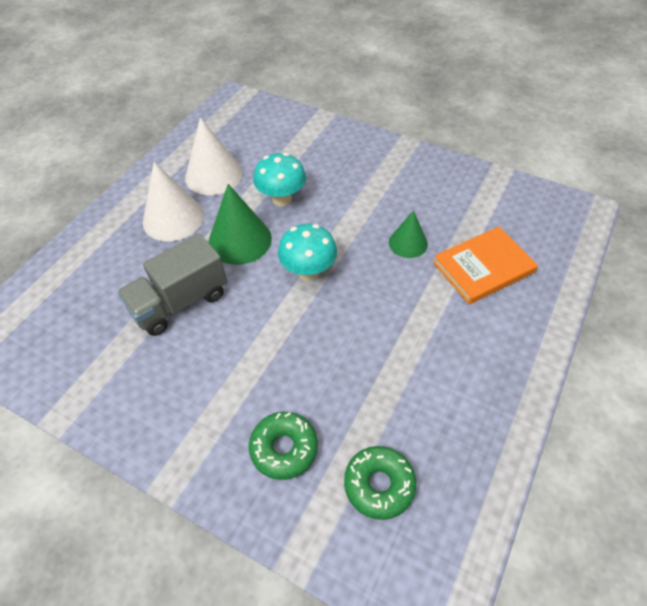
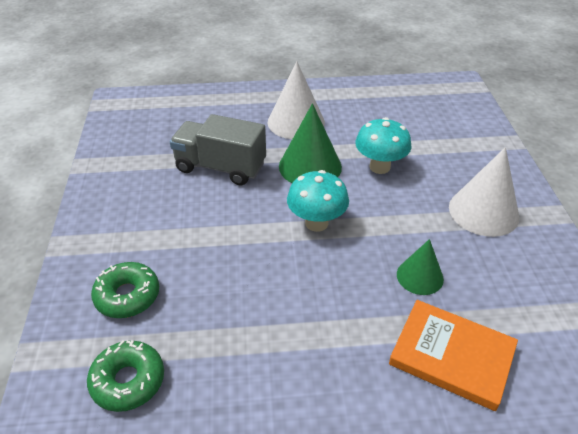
camera: 55 degrees right, 10 degrees down
(213, 175) = (362, 118): white cone -> white cone (483, 211)

